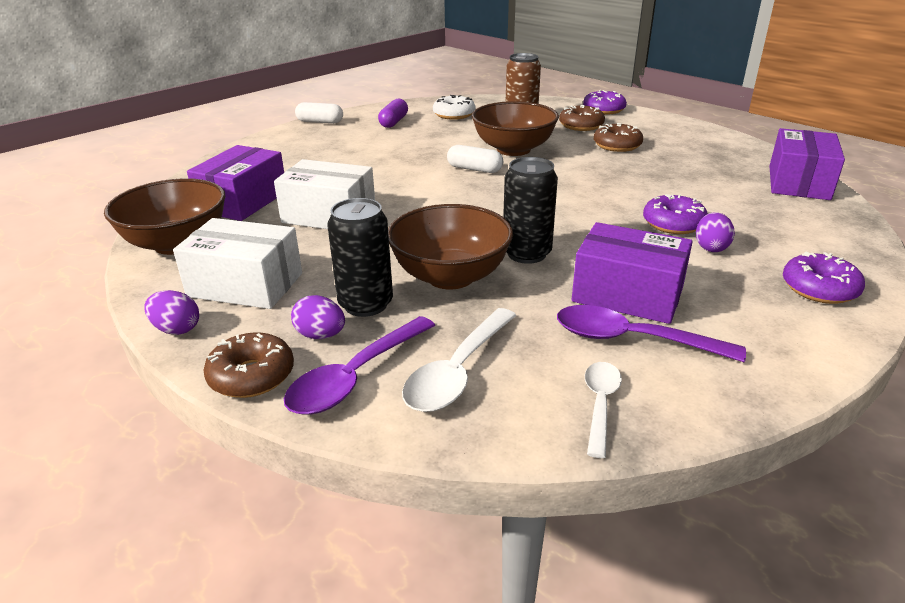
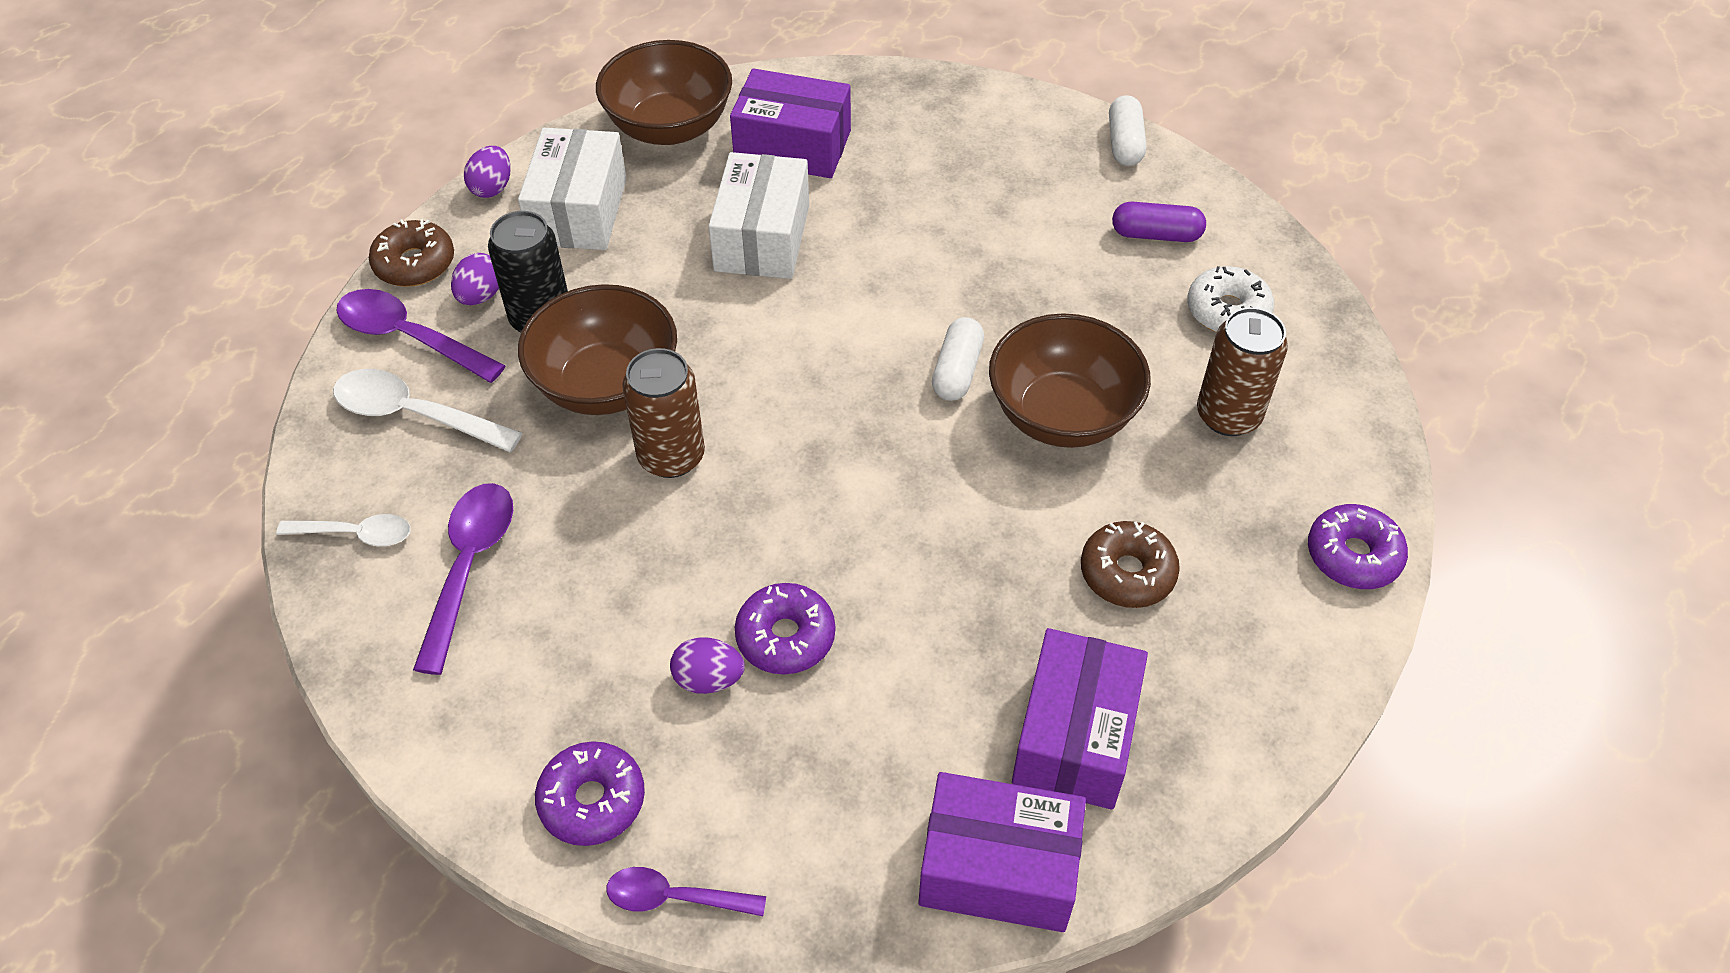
camera: 80 degrees right, 20 degrees up
(526, 253) = (671, 456): black can -> brown can
(581, 125) = (1229, 514): brown donut -> none
(627, 295) = (569, 566): purple box -> purple box (1074, 736)
(871, 263) = (675, 898): none -> purple spoon

